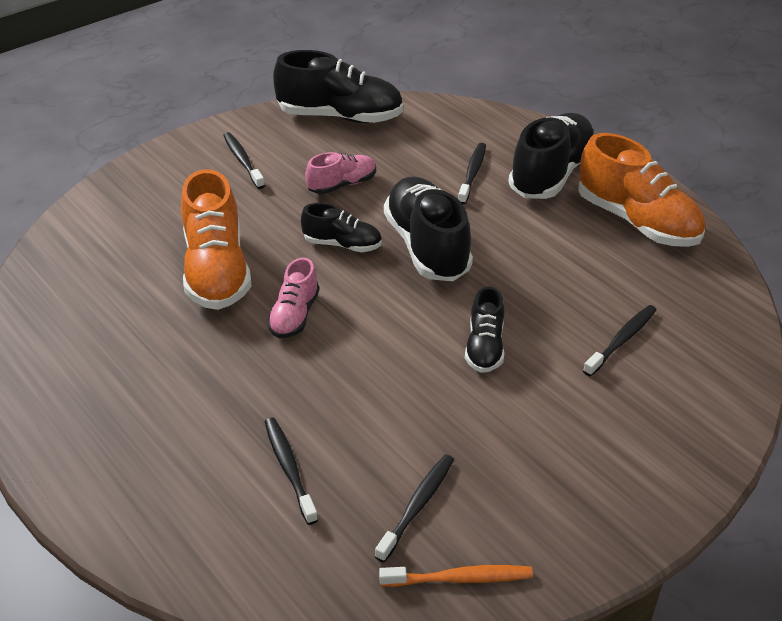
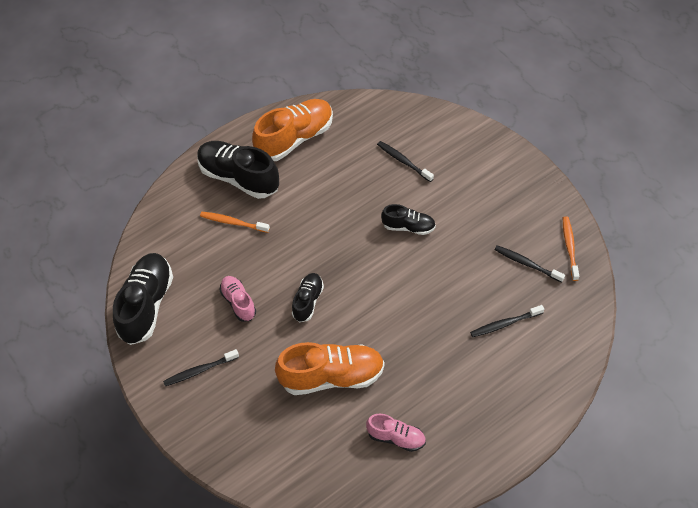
camera: 85 degrees left, 15 degrees up
(294, 315) = (379, 327): pink shoe -> pink shoe (396, 438)
(427, 246) = (313, 252): black shoe -> none
(472, 173) = (233, 222): black toothbrush -> orange toothbrush

